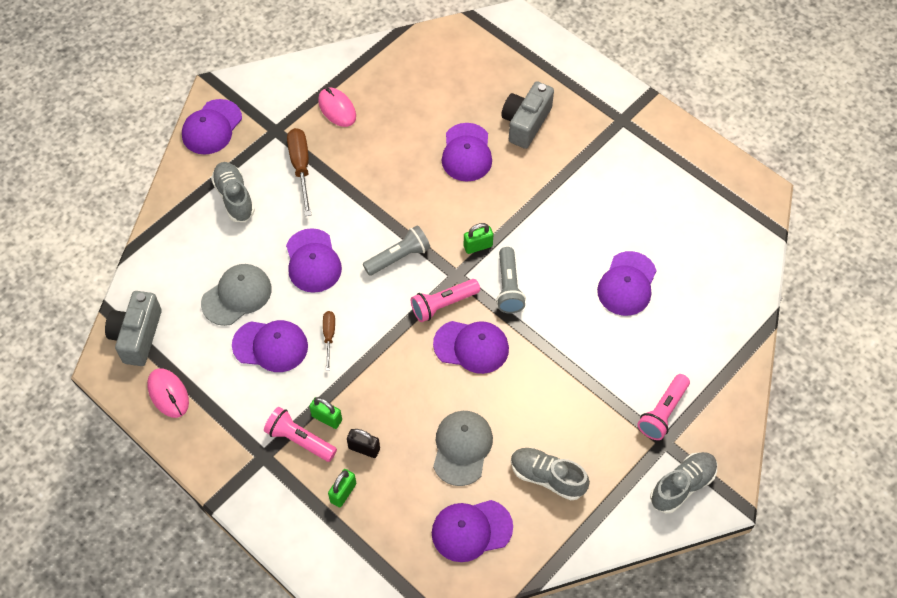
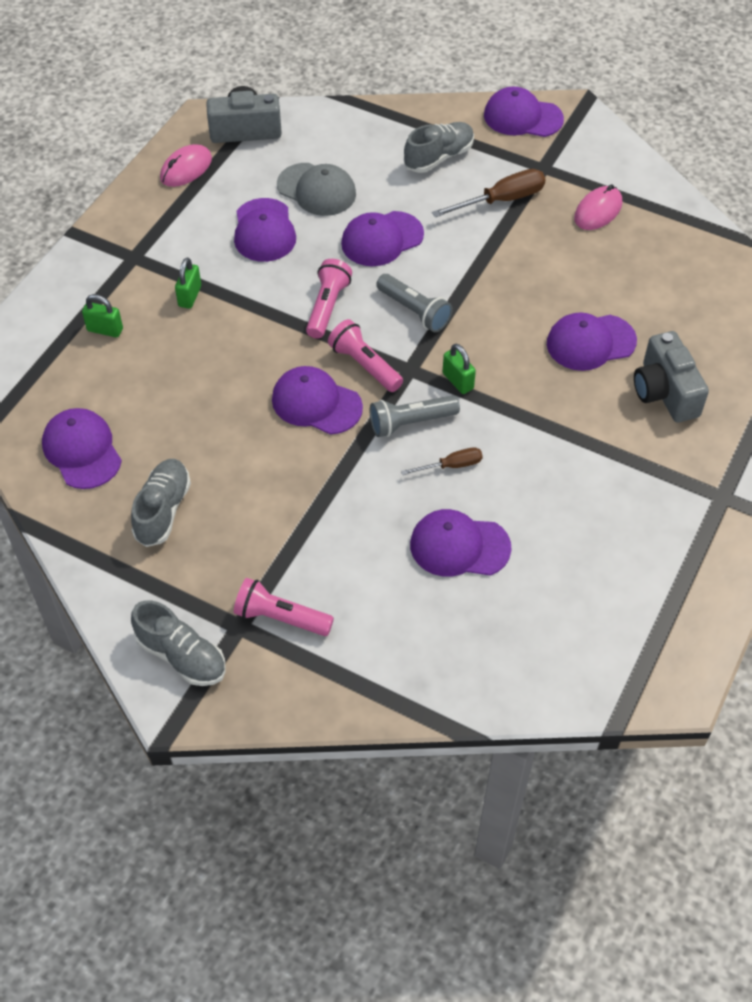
camera: 75 degrees right, 5 degrees down
(299, 440) = (158, 280): pink flashlight -> pink flashlight (327, 306)
(329, 336) = (290, 275): brown screwdriver -> brown screwdriver (451, 466)
(364, 448) = (161, 335): black padlock -> none
(462, 448) = (182, 421): grey cap -> none
(471, 347) = (316, 403): purple cap -> purple cap turned 120 degrees clockwise
(525, 123) = (664, 392): grey camera -> grey camera turned 120 degrees counterclockwise

